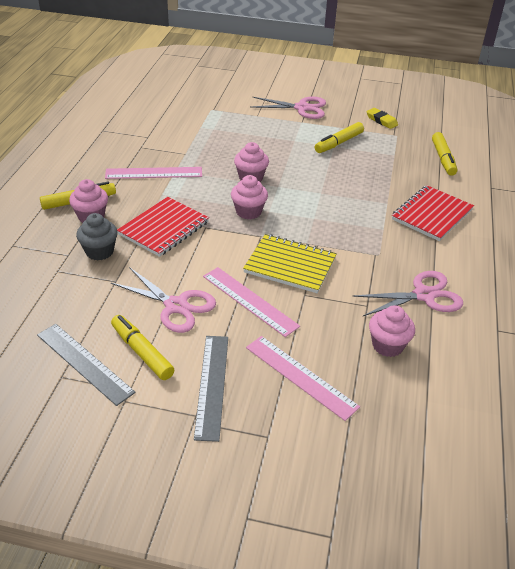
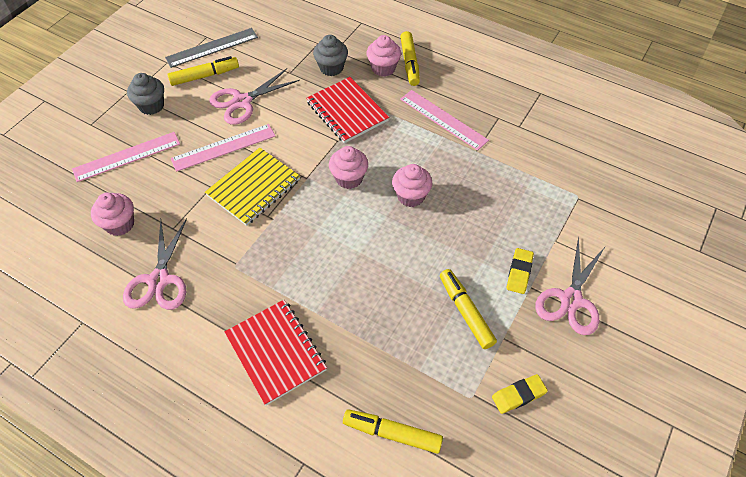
camera: 110 degrees right, 15 degrees up
(154, 173) = (443, 119): pink ruler -> pink ruler turned 60 degrees counterclockwise
(212, 385) = (151, 106): grey ruler -> grey cupcake
(293, 126) = (519, 272): none -> yellow eraser

